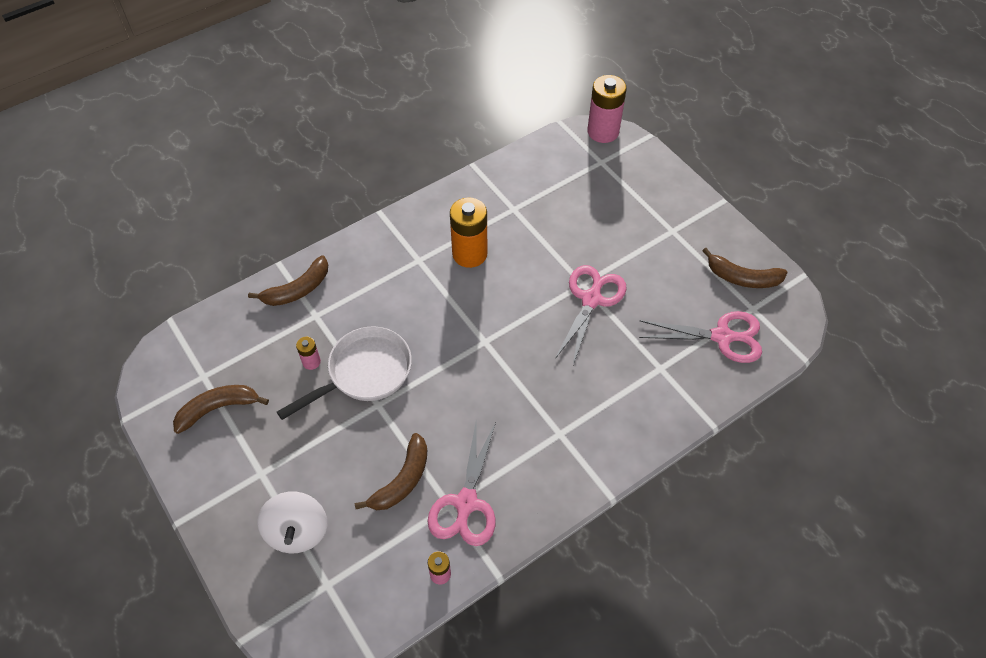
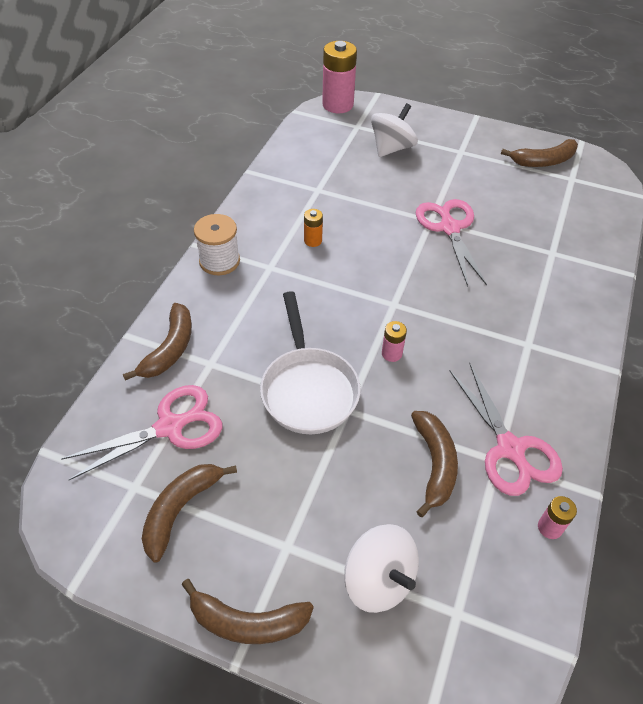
camera: 35 degrees left, 5 degrees down
(201, 504) = (247, 622): none -> brown banana
(311, 362) = (244, 407): pink battery -> pink battery (391, 354)
(364, 373) = (308, 389): white pan -> white pan turned 150 degrees clockwise
(386, 236) = (219, 261): none -> white spool
(469, 254) = (313, 240): orange battery -> orange battery, size x0.48
(612, 198) = (392, 148): none -> white spinning top
(722, 337) = (572, 208): pink scissors -> pink scissors (170, 427)

